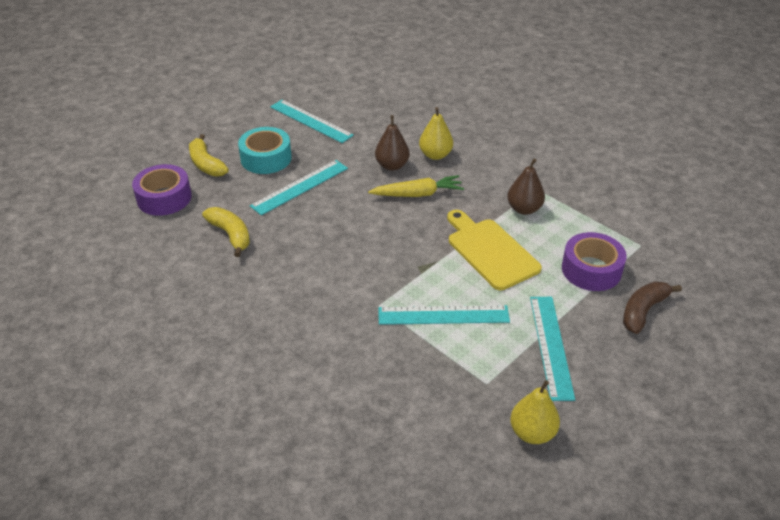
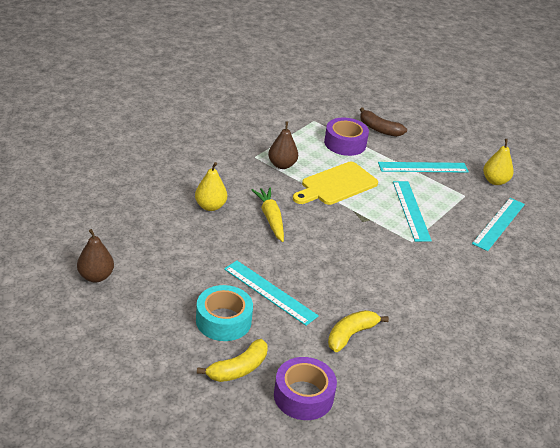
camera: 100 degrees left, 5 degrees down
(311, 121) = (150, 290): turquoise ruler -> turquoise ruler (498, 223)
(392, 165) = (229, 233): brown pear -> brown pear (96, 276)

